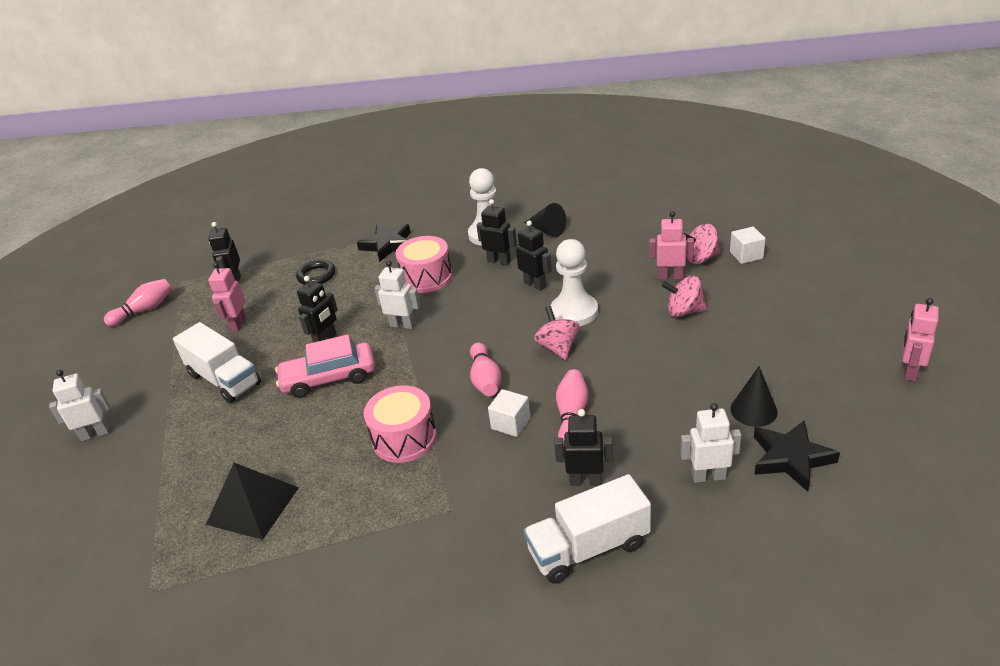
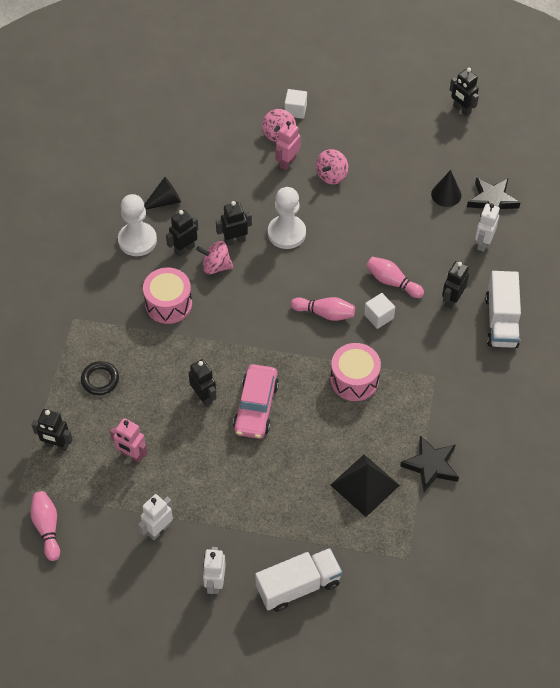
camera: 70 degrees left, 20 degrees up
(224, 379) = (206, 479): white truck -> white truck (298, 586)
(388, 245) = (93, 314): black star -> black star (431, 465)
(402, 325) = (222, 340): white robot -> white robot (158, 530)
(558, 348) = (320, 260): pink spinning top -> pink spinning top (216, 266)
(910, 371) = (461, 110): pink robot -> black robot

